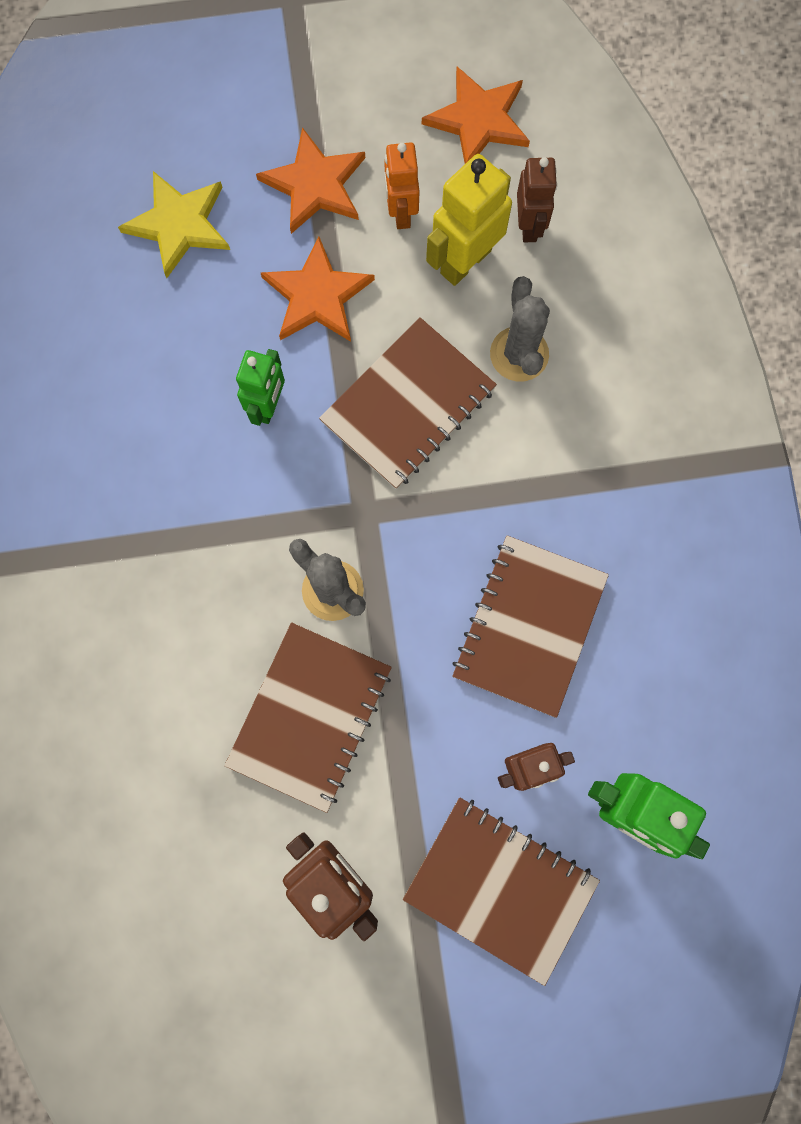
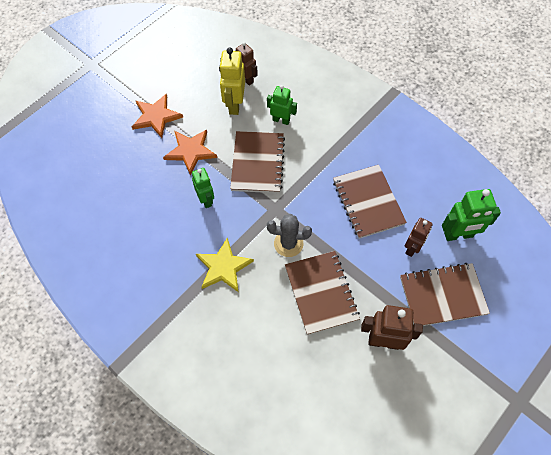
camera: 40 degrees left, 15 degrees down
(179, 225) = (115, 164): yellow star -> yellow star (223, 267)
(401, 212) = (196, 105): orange robot -> none
(478, 120) = (197, 59): orange star -> none
(519, 354) = (281, 120): grey cactus -> green robot

